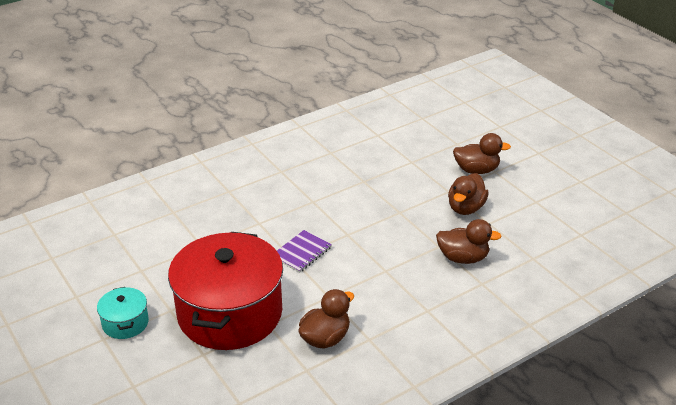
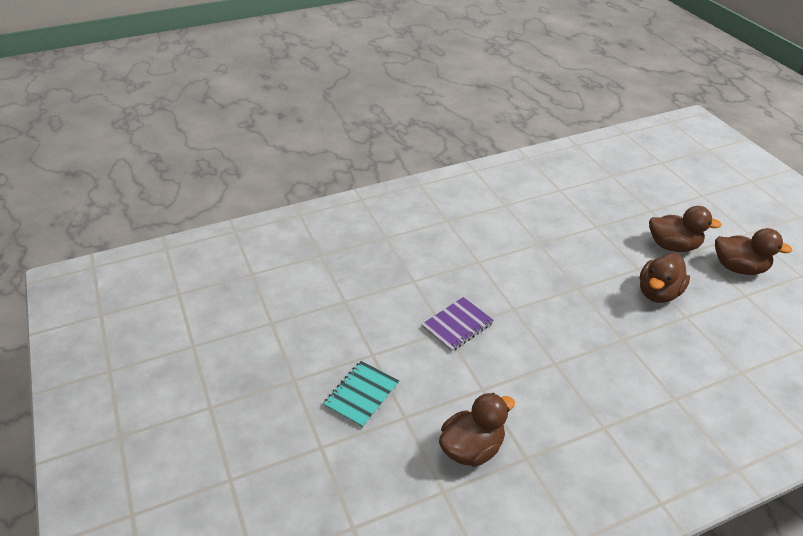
camera: 10 degrees right, 5 degrees up
(125, 323) = (239, 389): turquoise pot -> none
(230, 313) = (361, 395): red pot -> turquoise notebook
(463, 258) = (652, 359): brown duck -> brown duck (738, 268)

